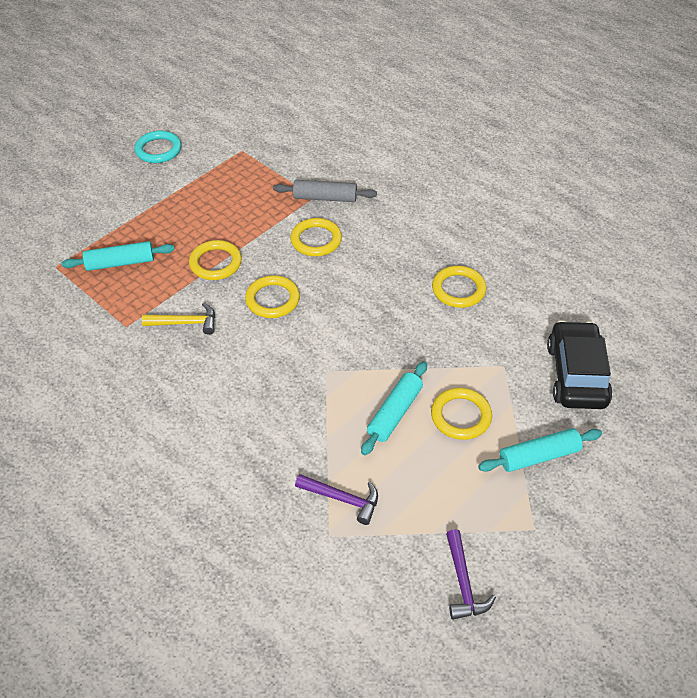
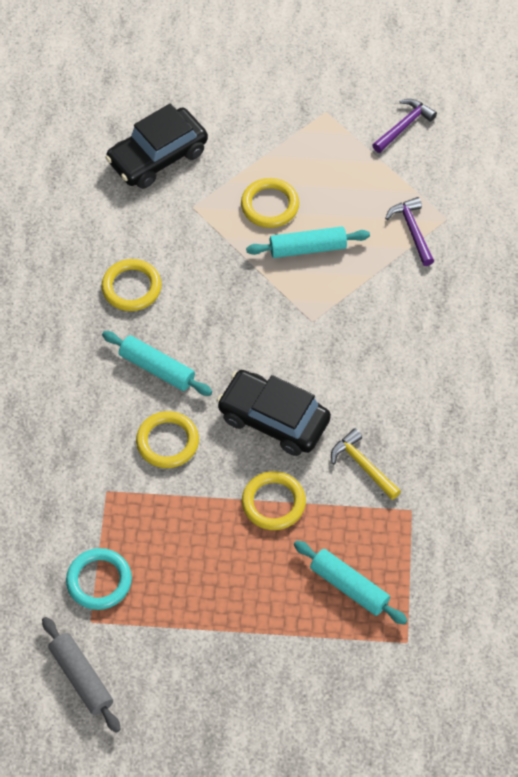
camera: 130 degrees left, 10 degrees up
(158, 150) = (162, 710): turquoise ring -> turquoise ring (99, 581)
(272, 299) = (273, 419): yellow ring -> black car
(325, 198) = (100, 479): grey rolling pin -> grey rolling pin (81, 678)
(539, 456) = (261, 139): turquoise rolling pin -> turquoise rolling pin (157, 368)

